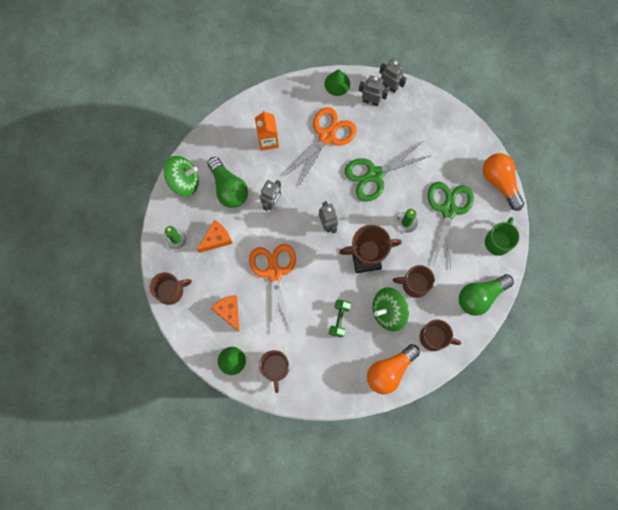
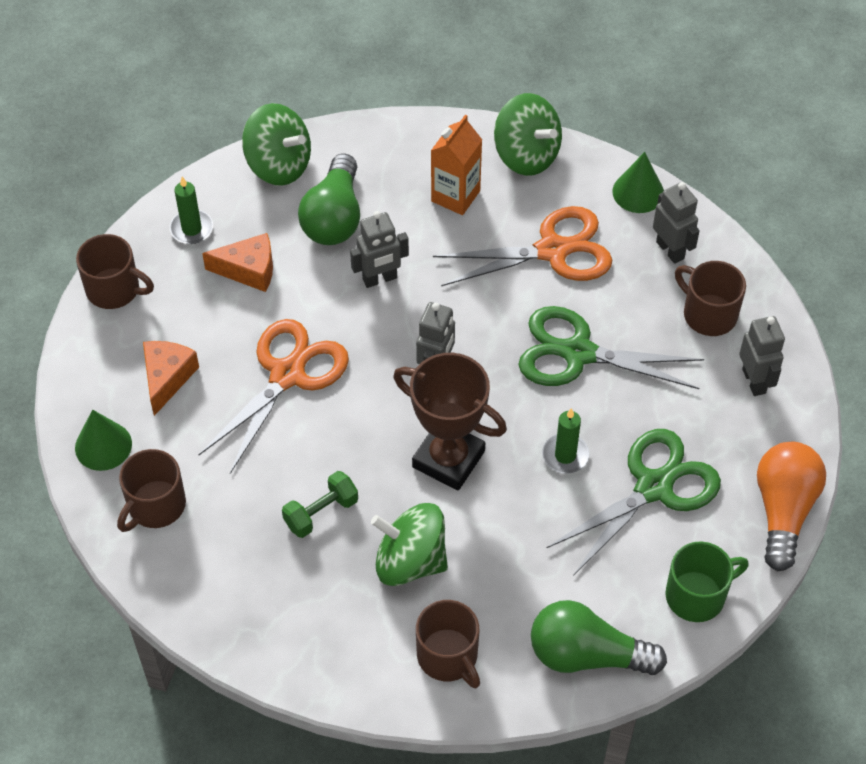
camera: 40 degrees right, 20 degrees down
(279, 99) = (526, 155): none -> green spinning top
(389, 86) = (721, 250): grey robot -> grey robot (754, 381)
(389, 371) = (326, 649): orange light bulb -> none
(415, 284) = (492, 553): brown mug -> brown mug (708, 314)

